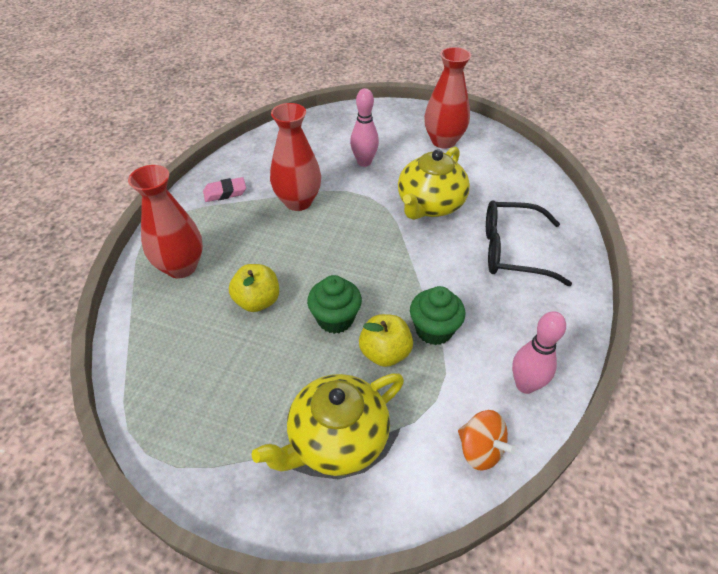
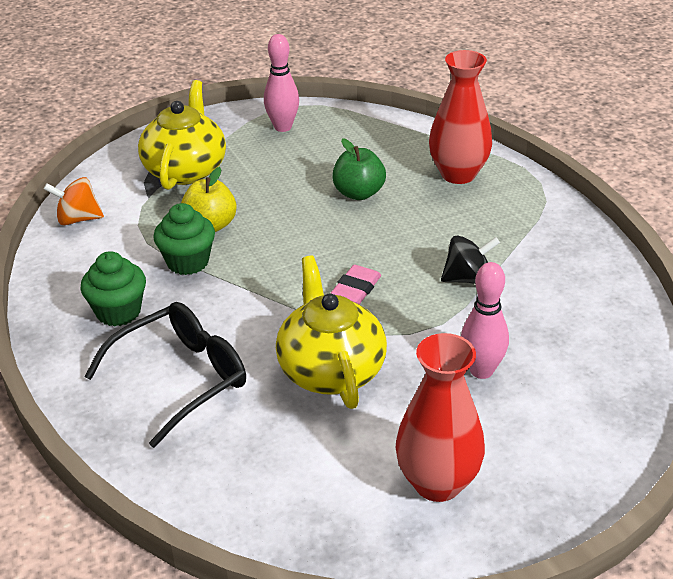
camera: 135 degrees right, 10 degrees down
(225, 192) = (548, 239): pink eraser -> pink eraser (356, 289)
(257, 301) = (358, 193): yellow apple -> green apple
(298, 202) = (468, 279): red vase -> black spinning top
(335, 319) = (280, 220): green cupcake -> green cupcake (118, 312)
(525, 385) = (72, 272): pink bowling pin -> pink bowling pin (283, 127)

